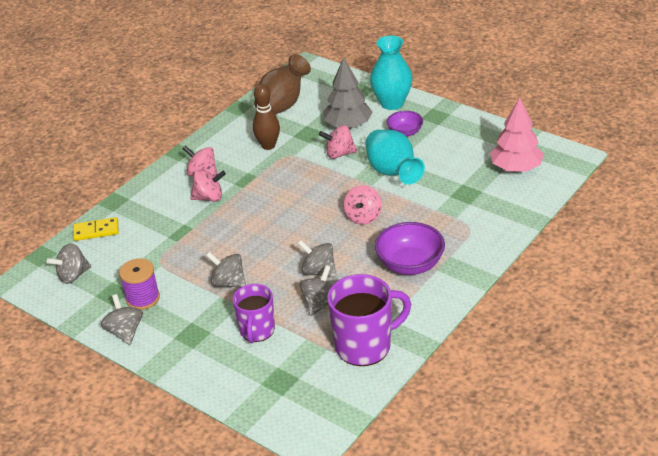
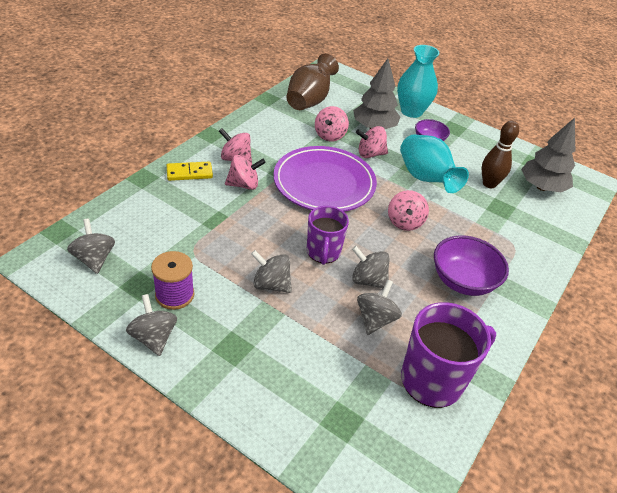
camera: 10 degrees left, 5 degrees up
(73, 275) = (94, 259): grey spinning top -> grey spinning top turned 105 degrees clockwise
(96, 231) = (123, 209): yellow domino -> yellow domino (189, 173)
(257, 331) = (308, 349): purple mug -> purple mug (323, 252)
(268, 146) = (299, 138): brown bowling pin -> brown bowling pin (489, 184)
(288, 188) = (324, 183): none -> purple plate
(300, 139) = (330, 135): none -> pink spinning top
(516, 168) = (542, 187): pink tree -> grey tree

